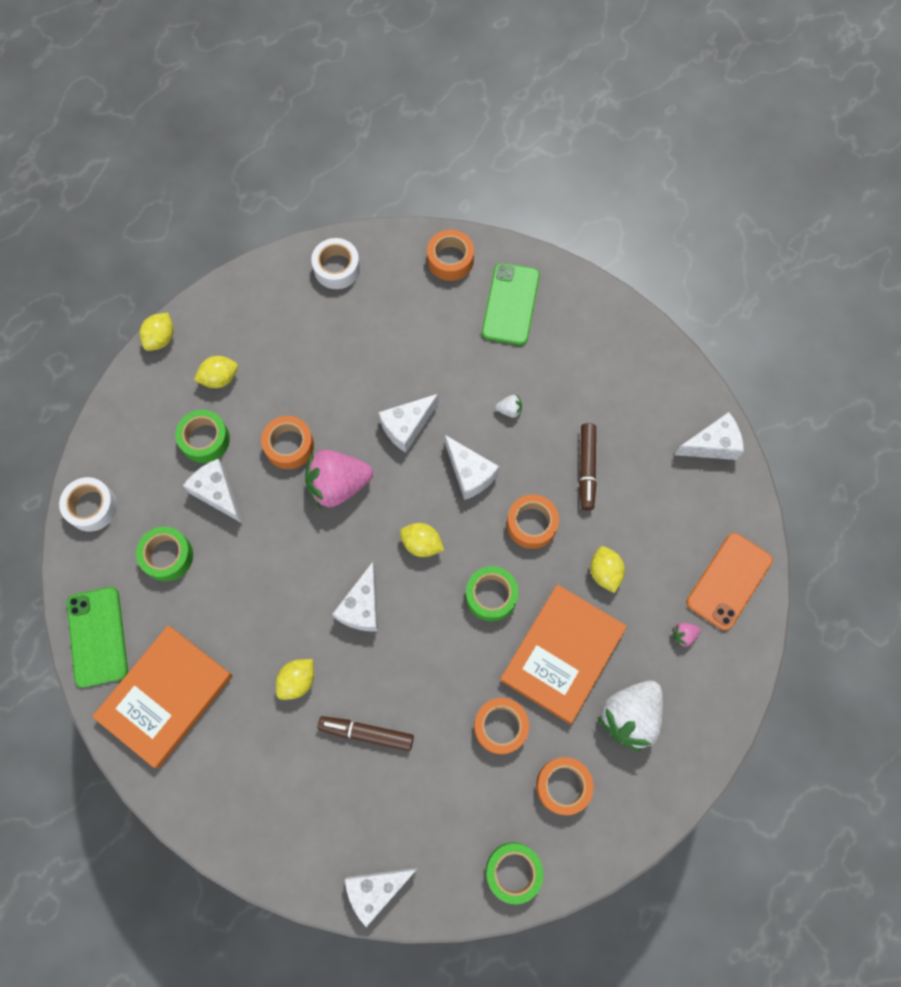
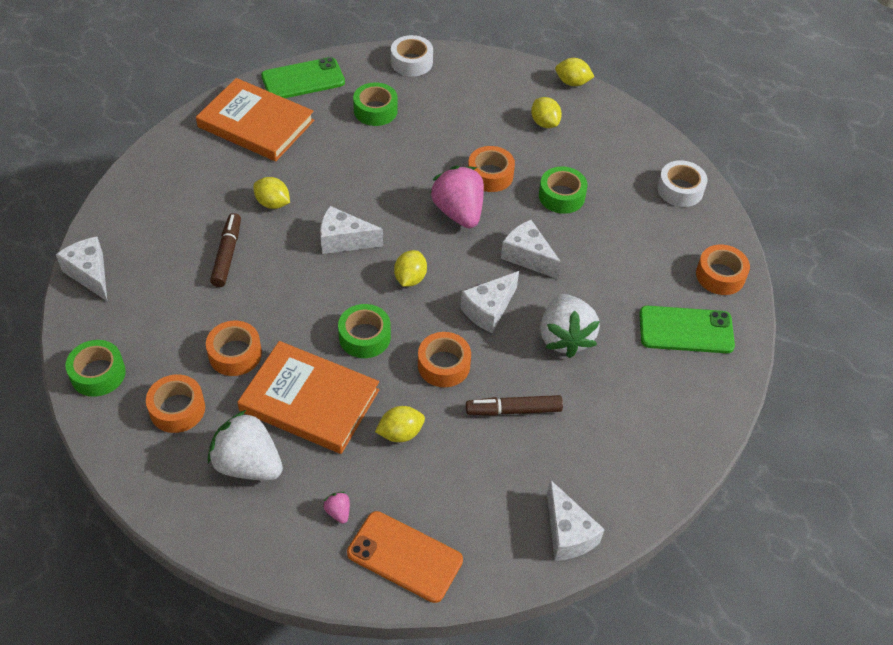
camera: 80 degrees right, 20 degrees down
(205, 439) = (484, 120): green tape -> green tape (561, 196)
(217, 493) = (436, 134): white cheese -> none
(509, 410) = (565, 337): white strawberry -> white strawberry, size x2.45

